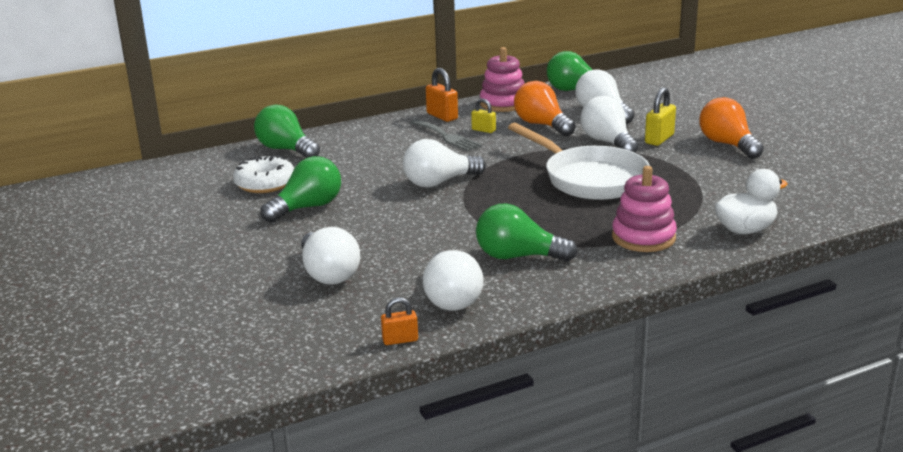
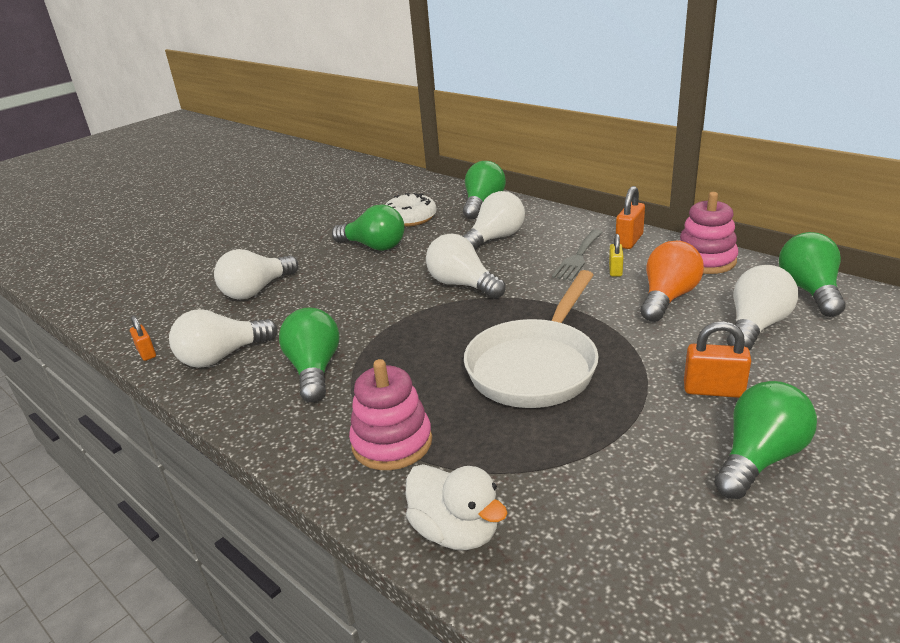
camera: 70 degrees right, 5 degrees up
(608, 142) = (659, 353): white light bulb -> white light bulb (495, 239)
(659, 139) = (713, 390): yellow padlock -> orange padlock
(728, 145) = (759, 458): orange light bulb -> green light bulb

